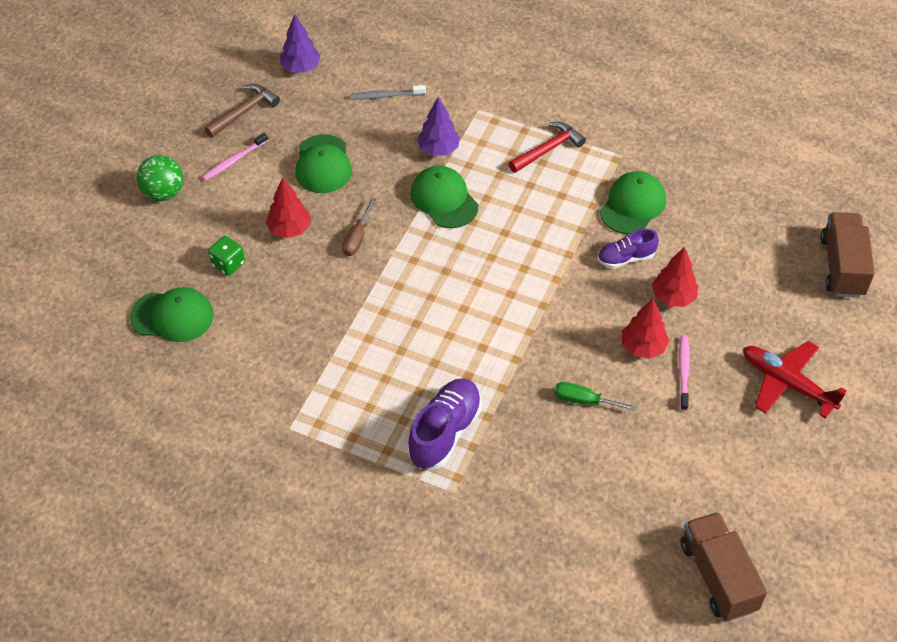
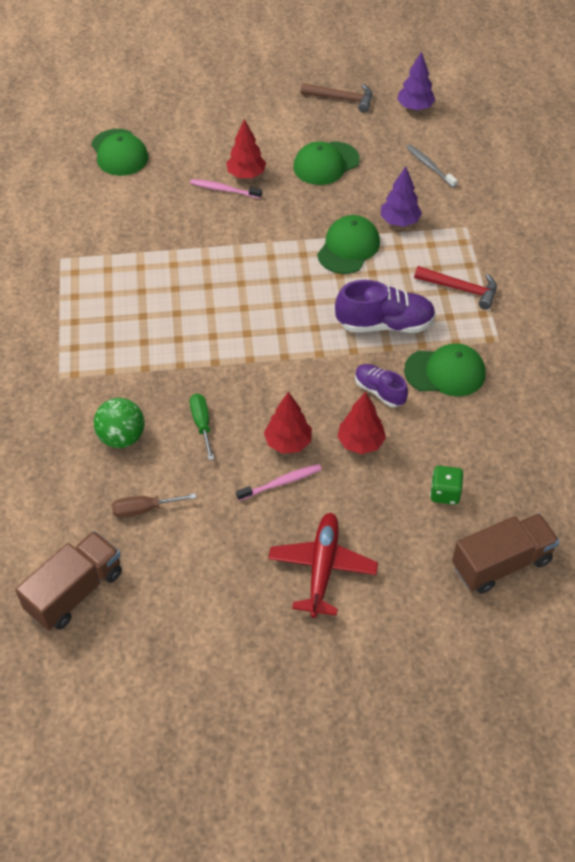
camera: 60 degrees right, 0 degrees up
(163, 193) = (228, 96): green ball -> green ball (122, 437)
(228, 264) = (188, 158): green dice -> green dice (445, 493)
(234, 160) = (289, 116): pink toothbrush -> pink toothbrush (224, 190)
(357, 238) = (267, 215): brown screwdriver -> brown screwdriver (144, 509)
(445, 432) = (112, 348): purple shoe -> purple shoe (385, 324)

